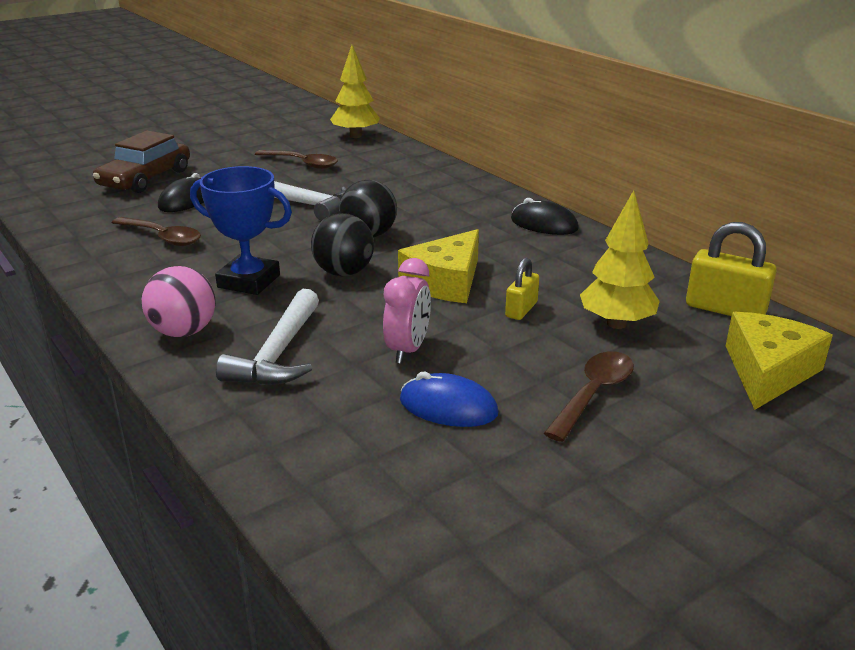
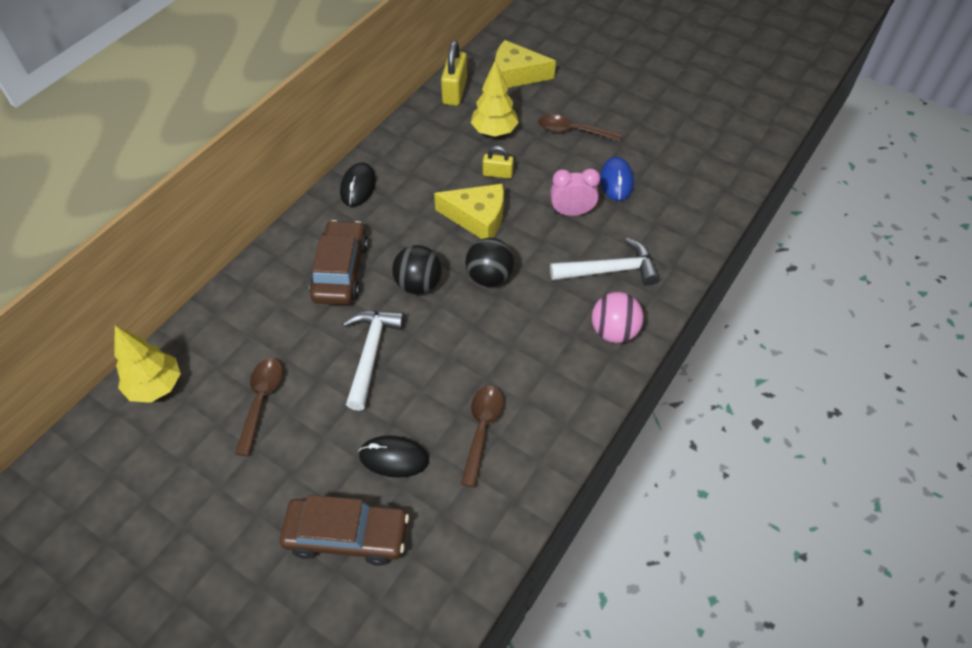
camera: 110 degrees left, 25 degrees up
(249, 281) = (529, 328): blue trophy -> none
(421, 203) = (341, 271): none -> brown car

